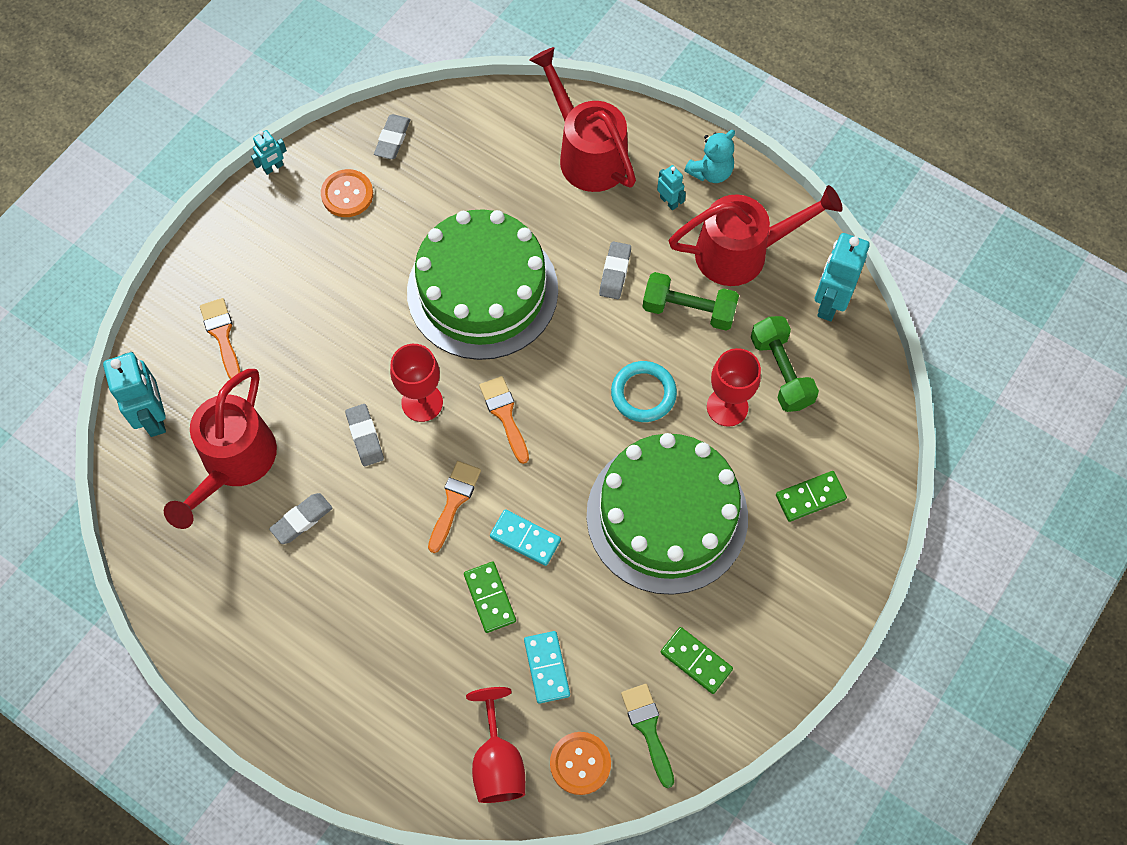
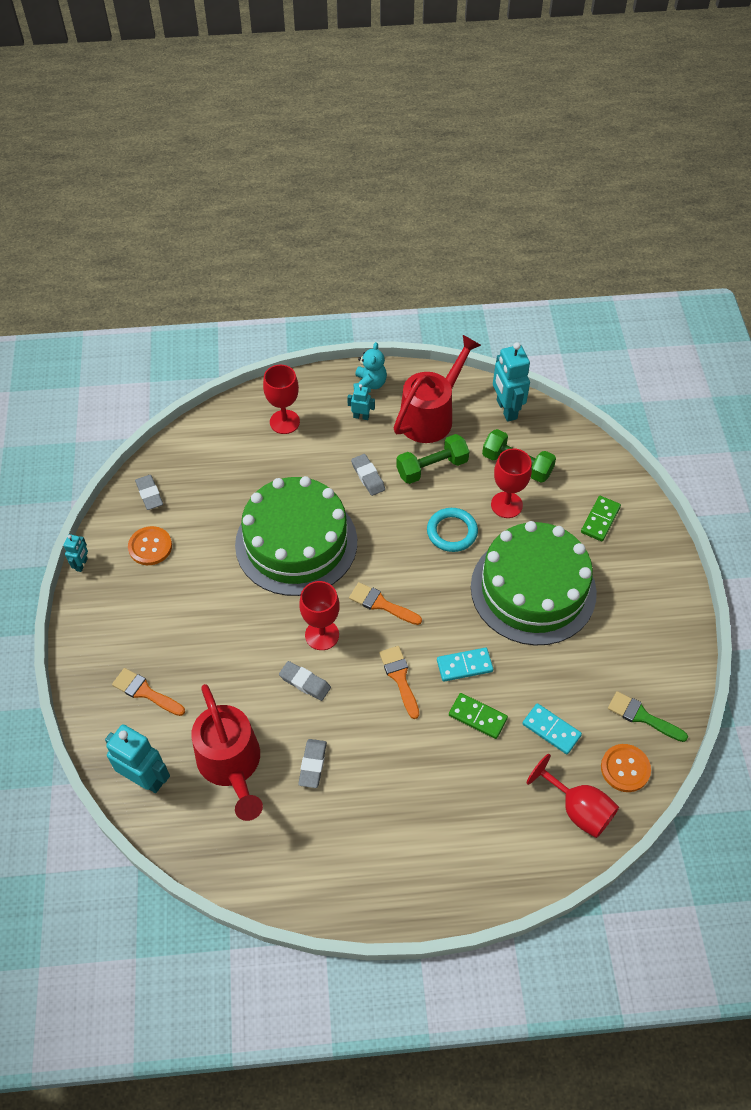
camera: 40 degrees left, 10 degrees down
(587, 153) = (284, 422): red watering can -> red goblet
(696, 661) = (629, 657): green domino -> none

